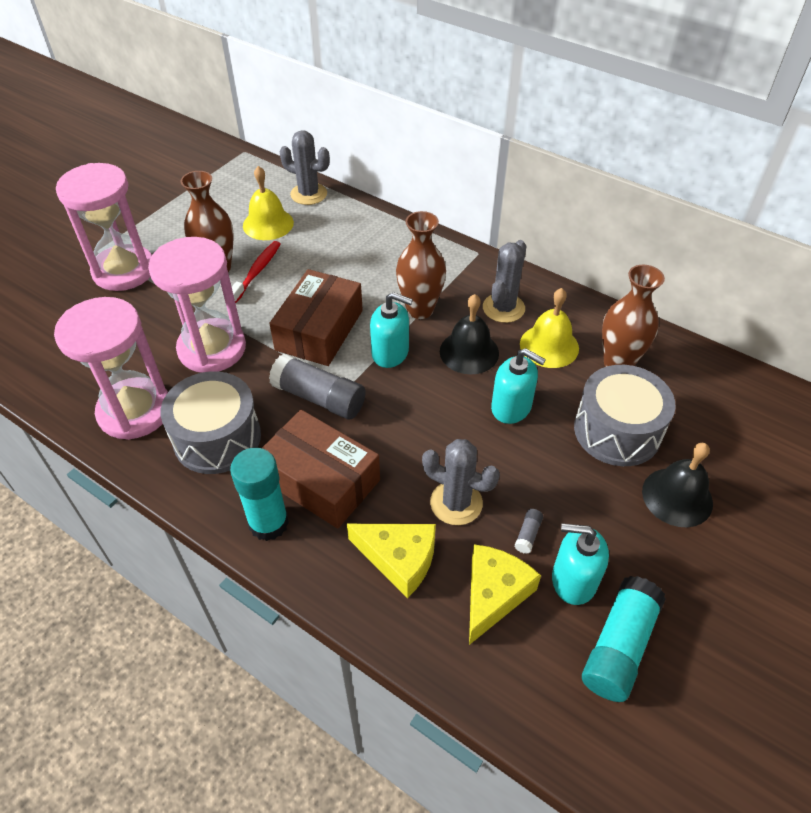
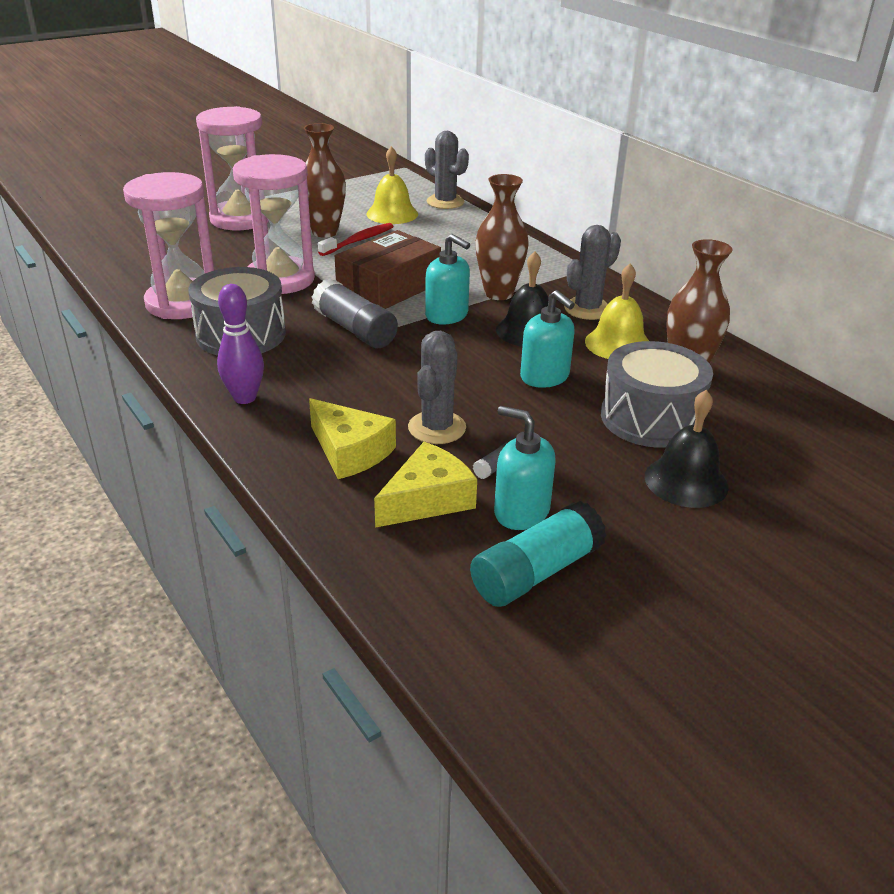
camera: 20 degrees right, 15 degrees down
(268, 523) = (245, 398): turquoise glue stick -> purple bowling pin
(321, 480) = (315, 382): brown box -> none
(456, 503) = (437, 428): grey cactus -> grey cactus turned 60 degrees clockwise

